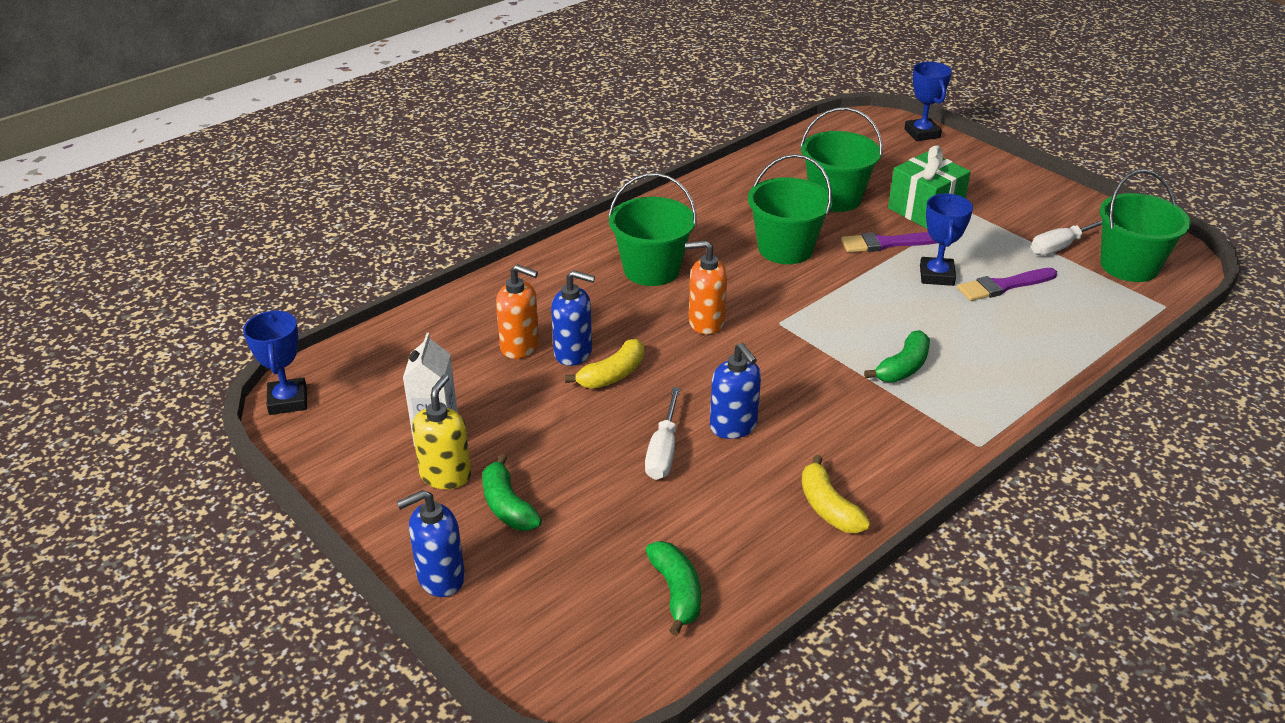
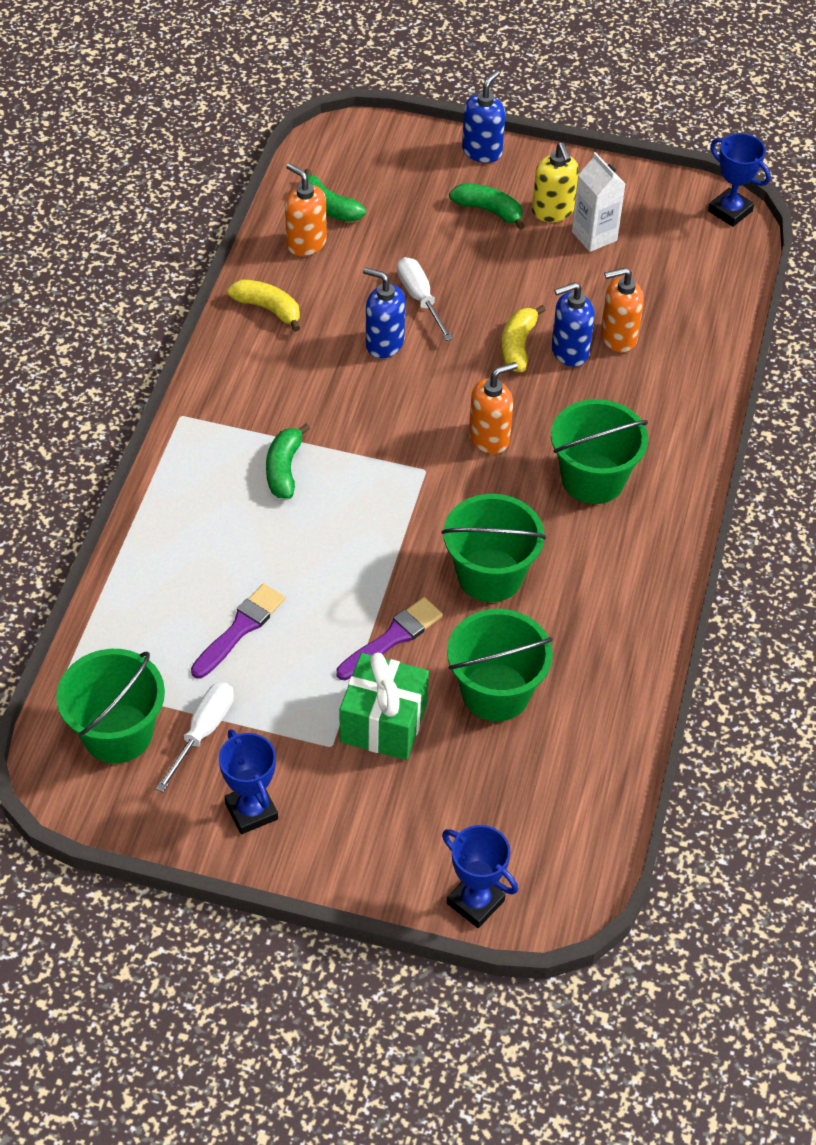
camera: 145 degrees right, 15 degrees up
(736, 560) = (306, 243): none -> orange soap dispenser
(936, 275) = (314, 611): blue trophy -> blue trophy (251, 811)

